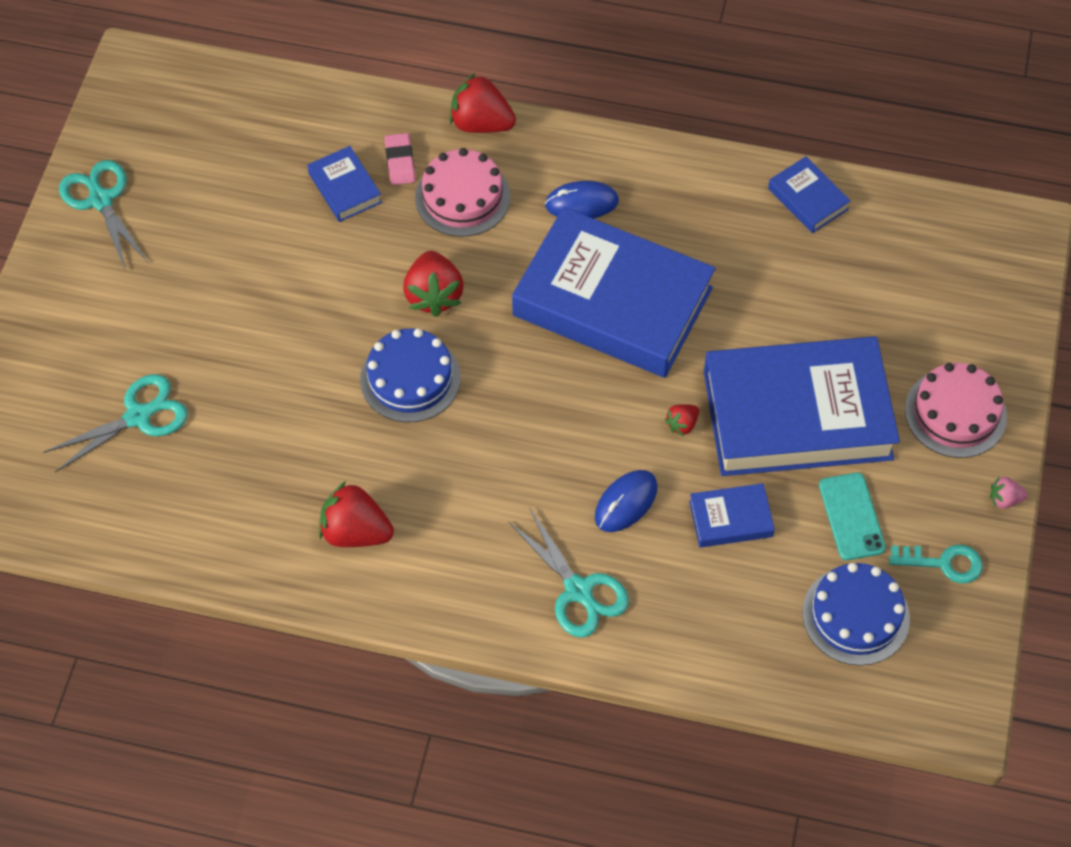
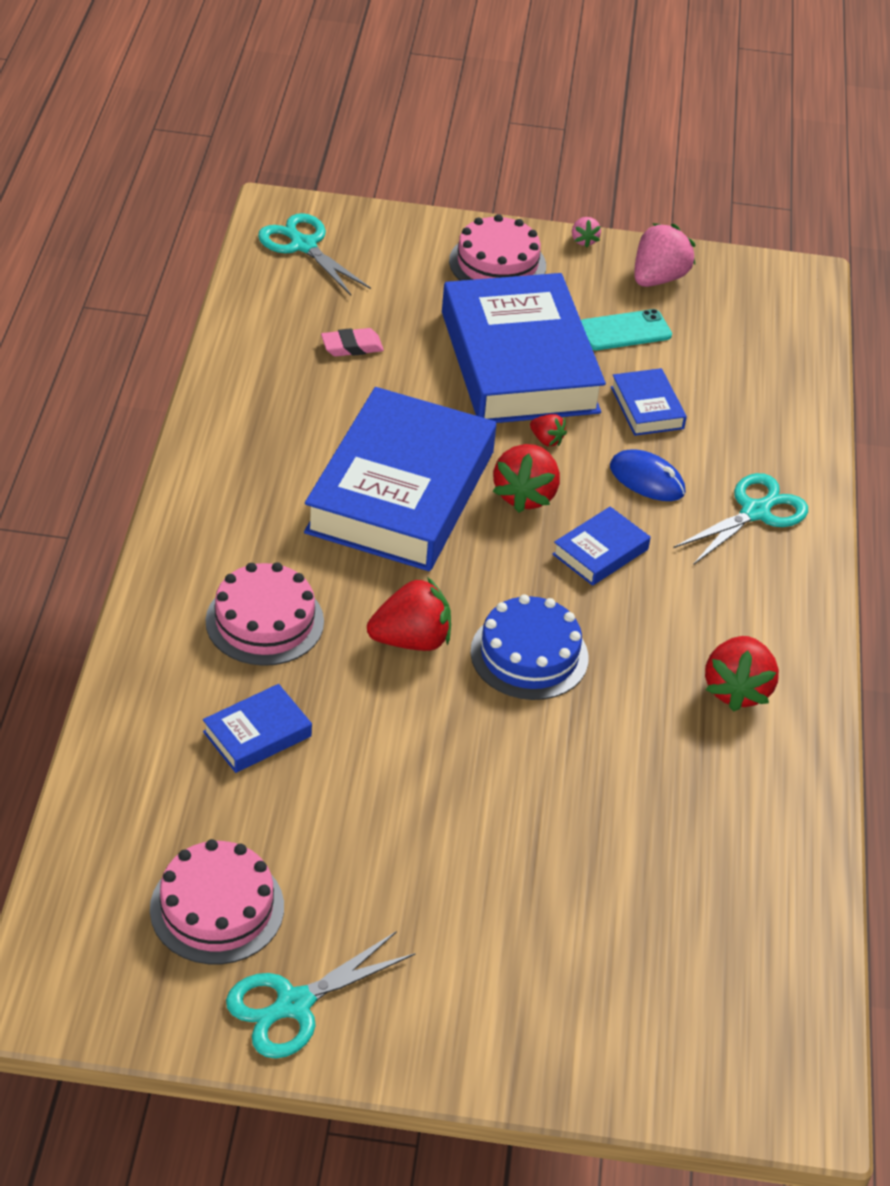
camera: 100 degrees left, 15 degrees down
(138, 416) = (633, 913): turquoise scissors -> turquoise scissors (303, 245)
(188, 159) = (217, 908): none -> pink cake
(400, 162) = (213, 682): pink eraser -> pink eraser (352, 346)
(481, 123) = (150, 609): red strawberry -> red strawberry (525, 495)
(581, 203) = (267, 518): blue mouse -> none
(808, 199) = (250, 348): blue book -> blue book (600, 552)
(855, 615) = (726, 332): blue cake -> none
(943, 563) = (658, 278): turquoise key -> pink strawberry

